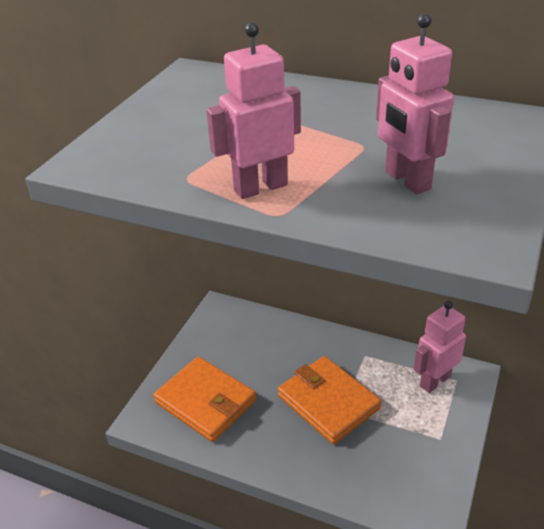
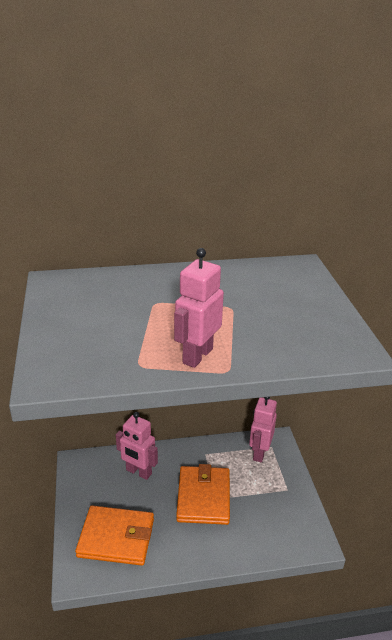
camera: 35 degrees left, 5 degrees down
(328, 402) = (203, 497): orange wallet -> orange wallet turned 75 degrees clockwise
(407, 180) = (278, 323): pink robot -> pink robot (138, 472)

